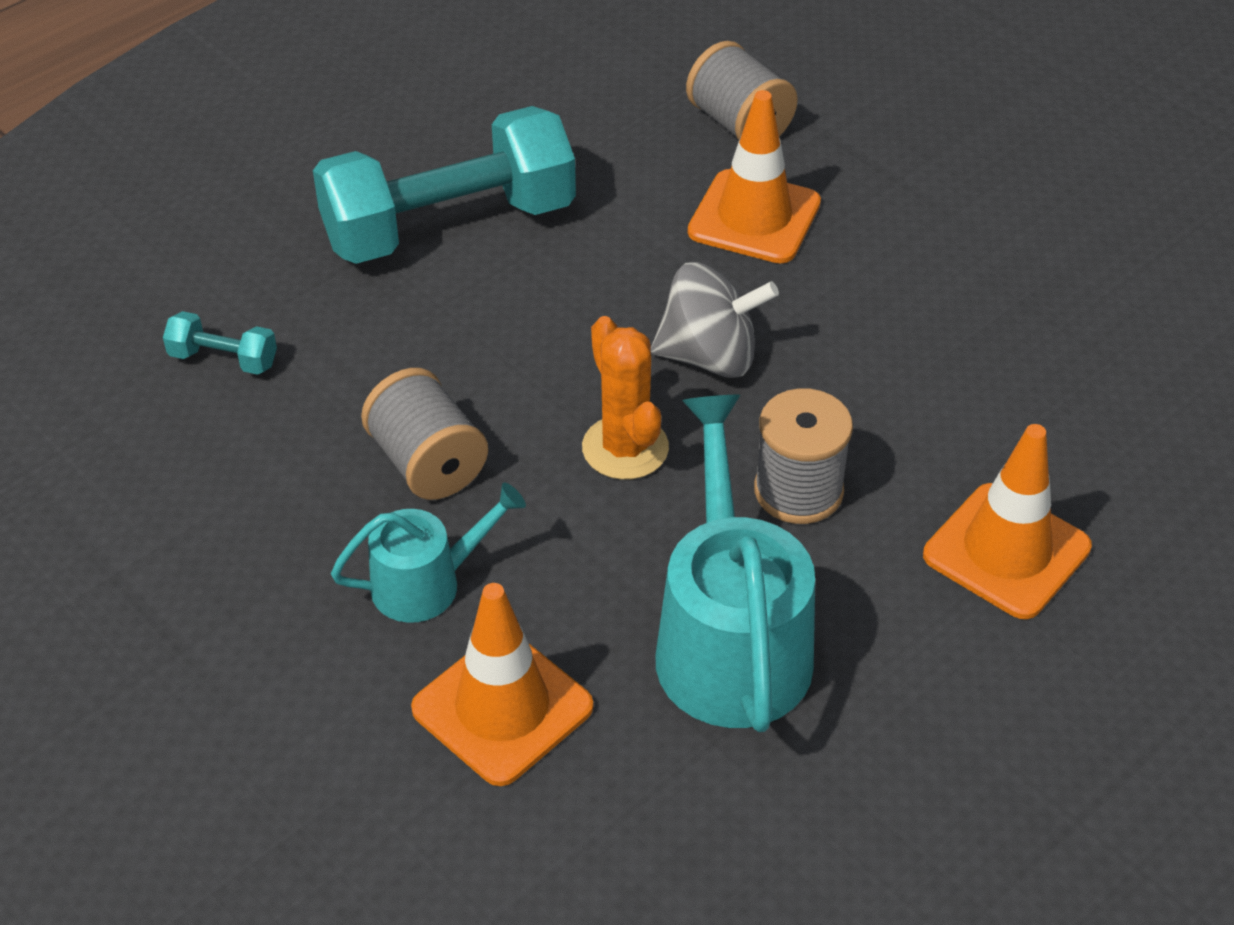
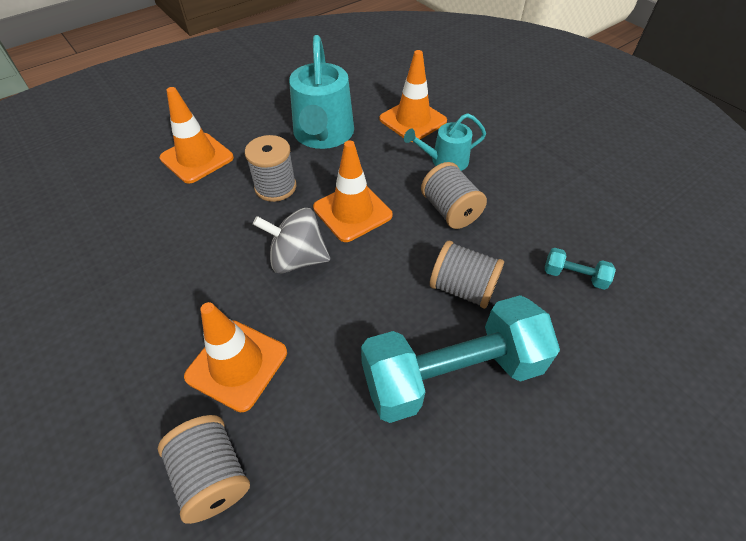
camera: 175 degrees left, 5 degrees up
(420, 329) = (462, 288): none -> grey spool
(625, 448) = (352, 211): orange cactus -> orange traffic cone

